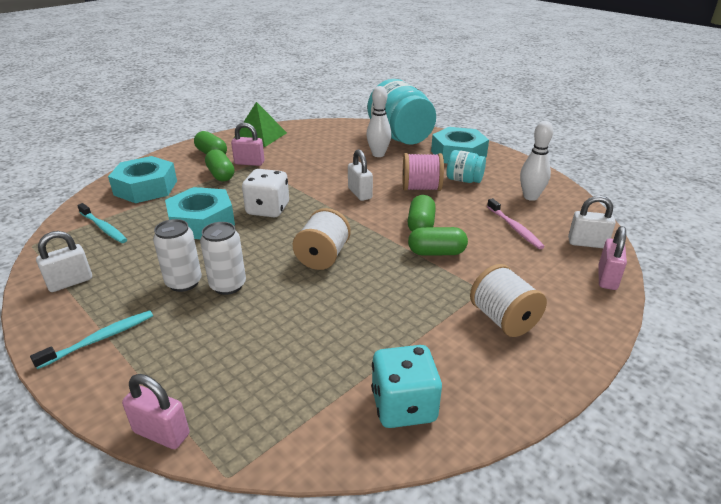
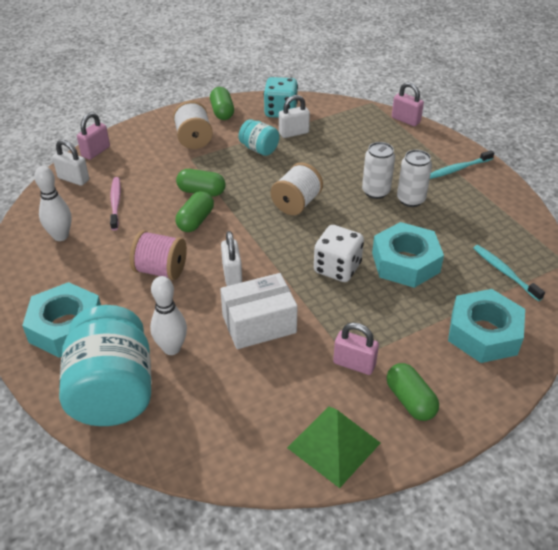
camera: 165 degrees left, 10 degrees up
(70, 282) = (503, 215): white padlock -> white padlock (293, 133)
(221, 175) = (392, 342): green capsule -> green capsule (222, 112)
(323, 171) = (259, 324): none -> white box
(464, 180) = (104, 274): turquoise jar -> turquoise jar (259, 149)

